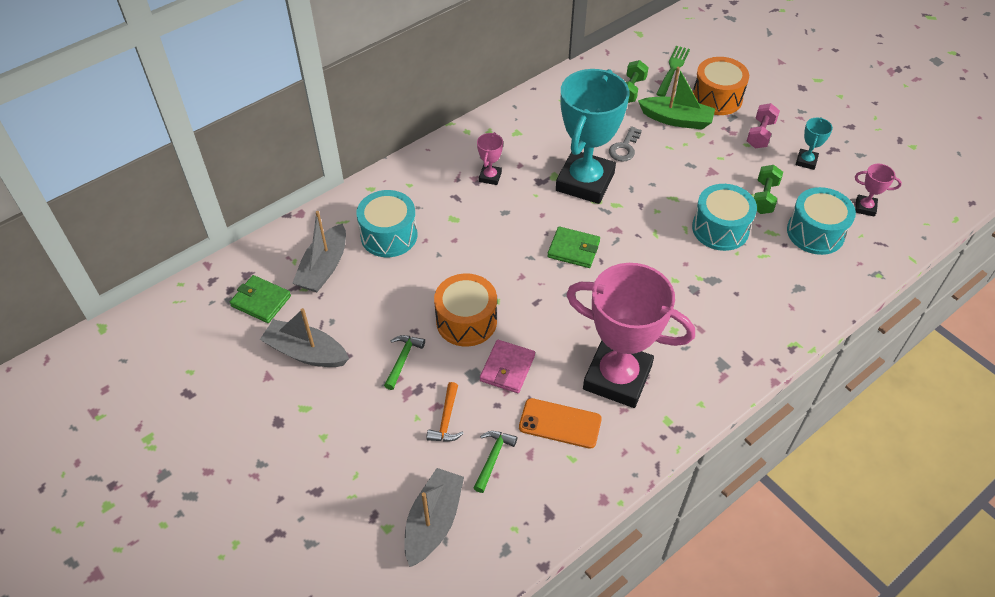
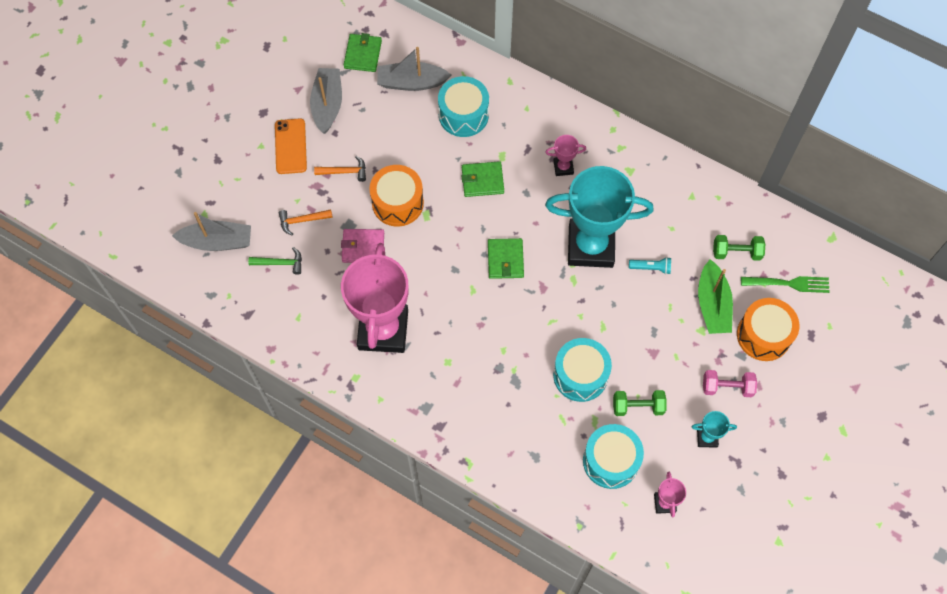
camera: 70 degrees right, 15 degrees up
(403, 360) = (344, 172): green hammer -> orange hammer
(474, 242) = (482, 180): none -> green wallet
(560, 423) = (326, 300): orange phone -> orange phone (290, 146)
(624, 148) = (651, 268): grey key -> turquoise flashlight

